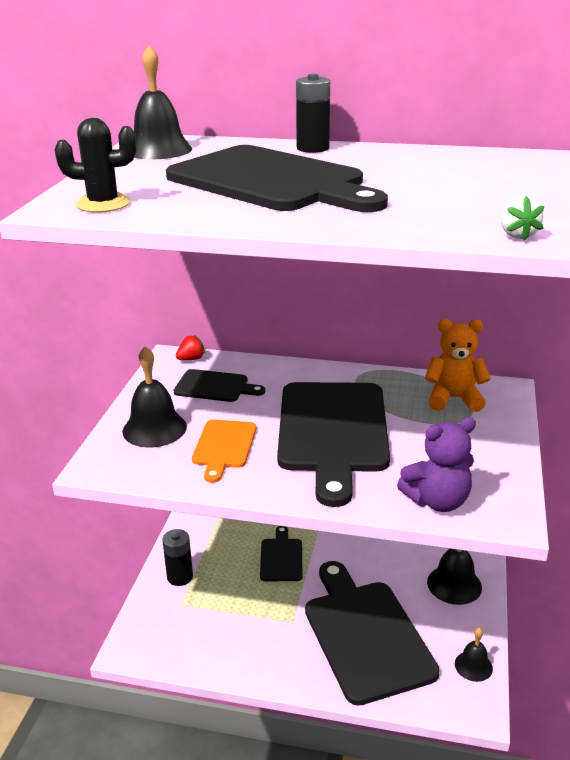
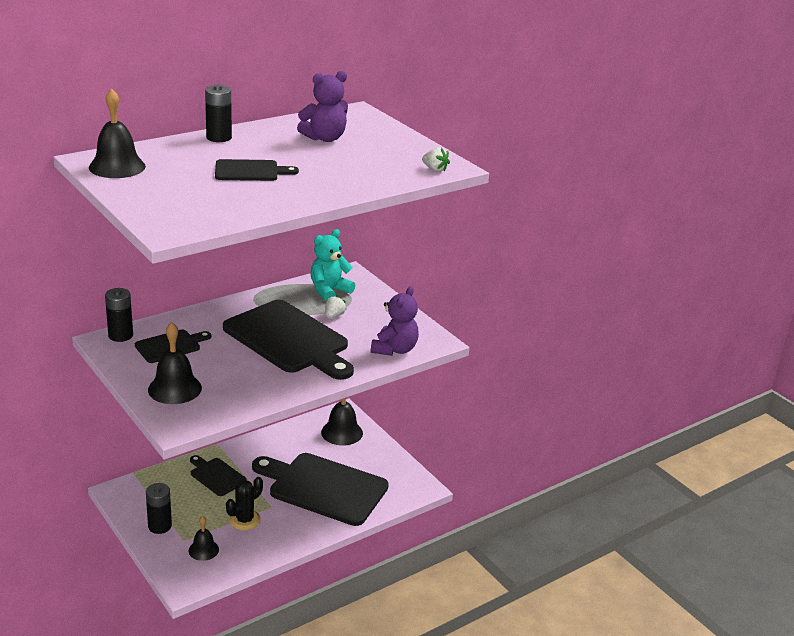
camera: 50 degrees left, 0 degrees up
(103, 204) = (188, 218): black cactus -> black cactus (244, 520)
(191, 359) = (120, 335): red strawberry -> black battery
(224, 446) = (238, 377): orange cutting board -> none
(271, 181) = (250, 171): black cutting board -> black cutting board, size x0.49
(419, 428) = (334, 316): none -> white strawberry
(433, 172) = (325, 138): none -> purple teddy bear
(453, 399) = (329, 291): orange teddy bear -> turquoise teddy bear
(473, 666) = (398, 468): black bell -> black bell (203, 550)

